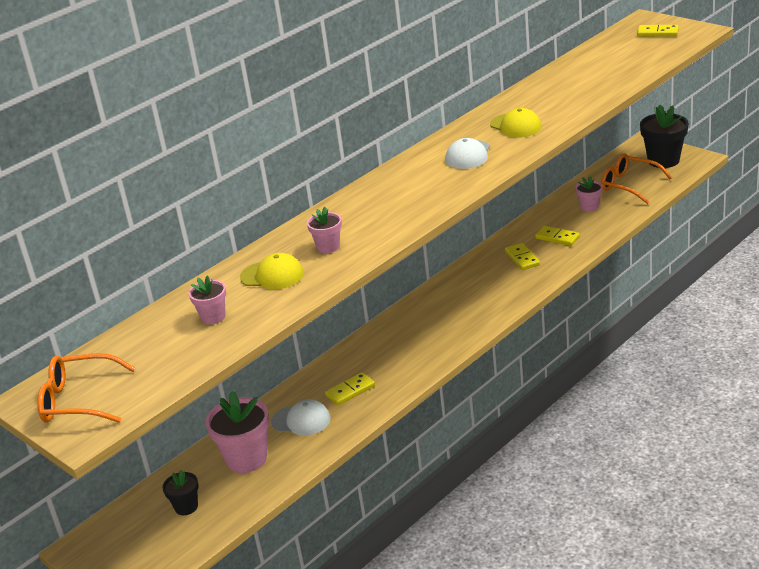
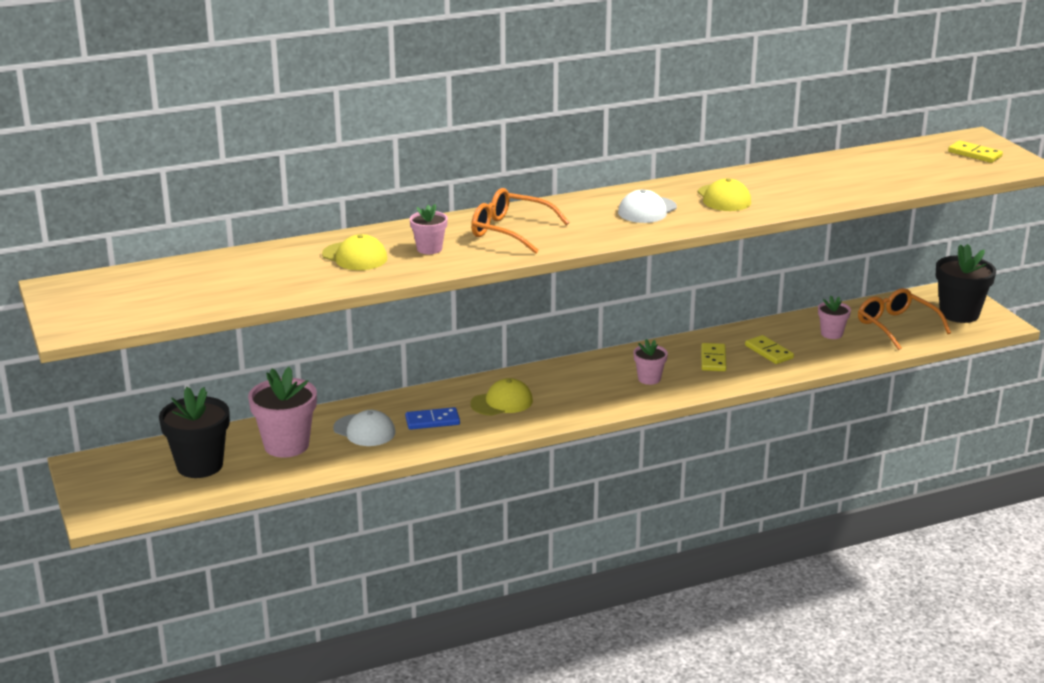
camera: 20 degrees right, 5 degrees down
(80, 400) = (96, 302): orange glasses -> orange glasses (511, 231)
(186, 507) = (200, 465): black flower pot -> black flower pot, size x1.83
(213, 317) = (269, 273): pink flower pot -> pink flower pot (649, 379)
(350, 391) = (432, 421): yellow domino -> blue domino
(392, 353) = (502, 402): none -> yellow cap

